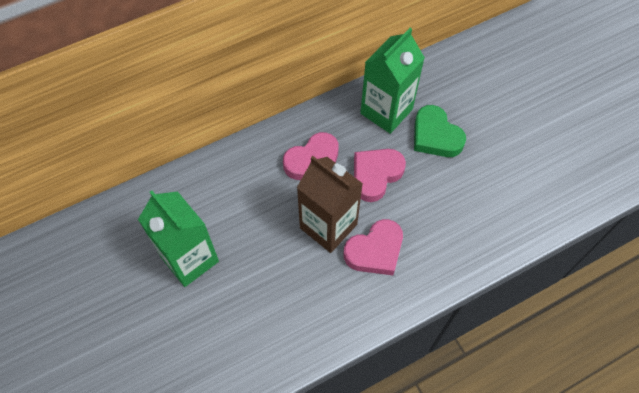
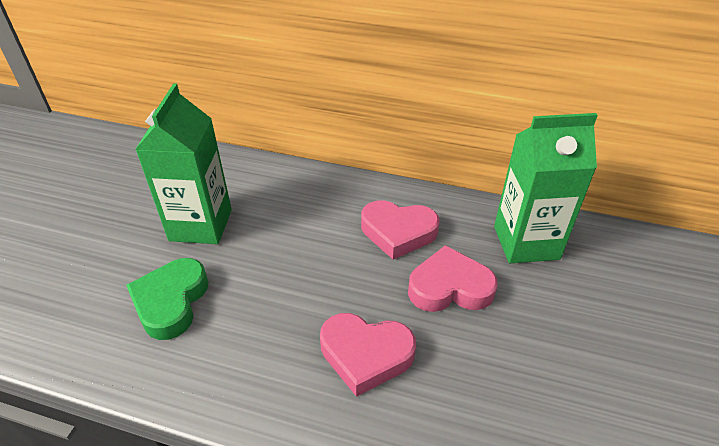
camera: 45 degrees right, 20 degrees down
(328, 226) = (346, 293): brown carton -> none
(435, 136) = (563, 301): green heart -> green heart (171, 302)

